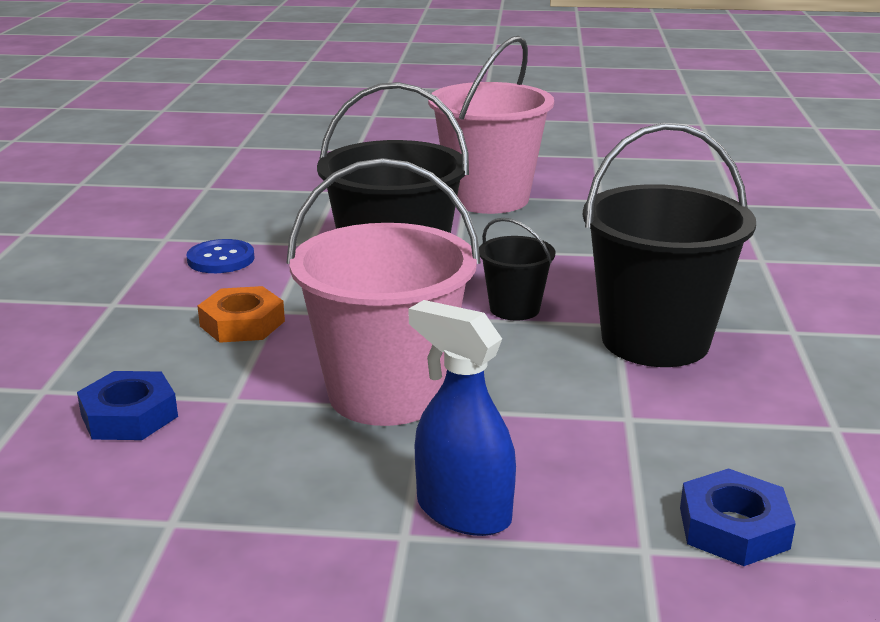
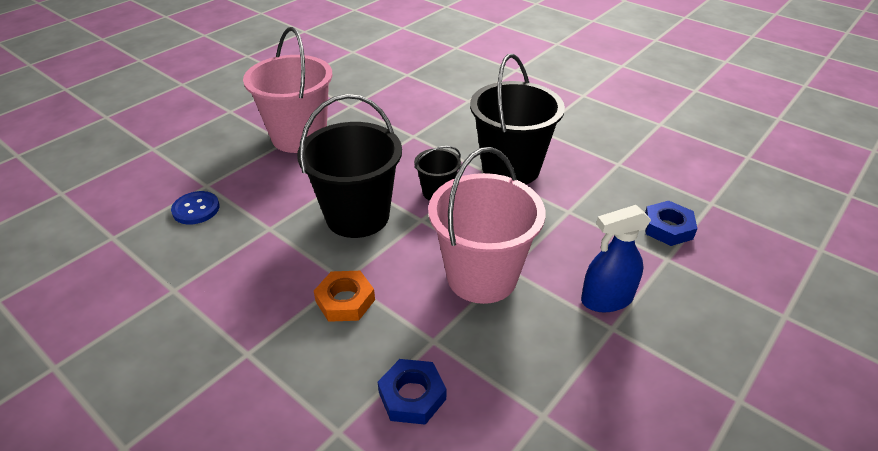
camera: 55 degrees left, 15 degrees up
(221, 259) = (242, 275): blue button -> blue button (196, 209)

